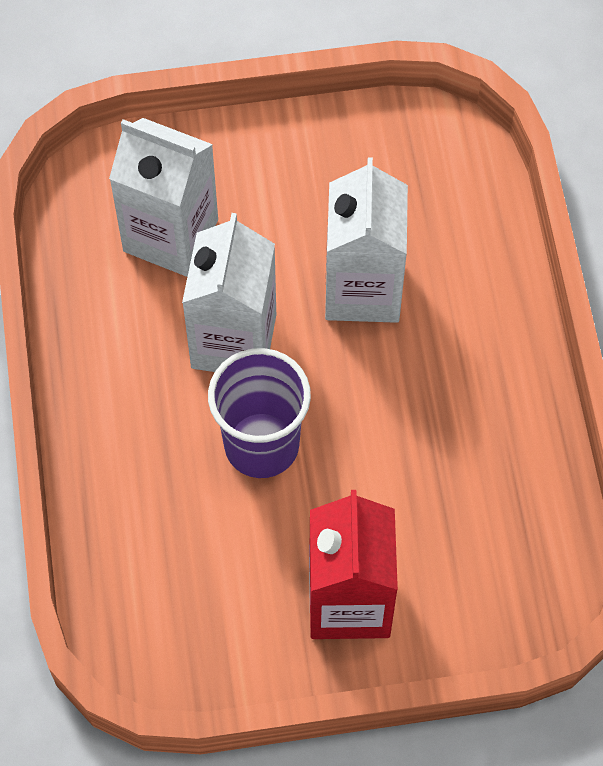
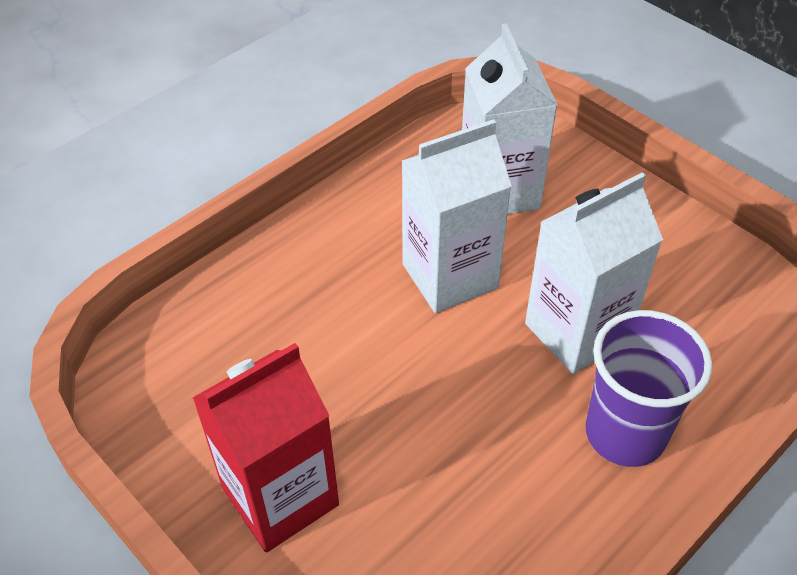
camera: 55 degrees right, 15 degrees down
(261, 445) = (376, 346): purple cup -> purple cup (625, 433)

